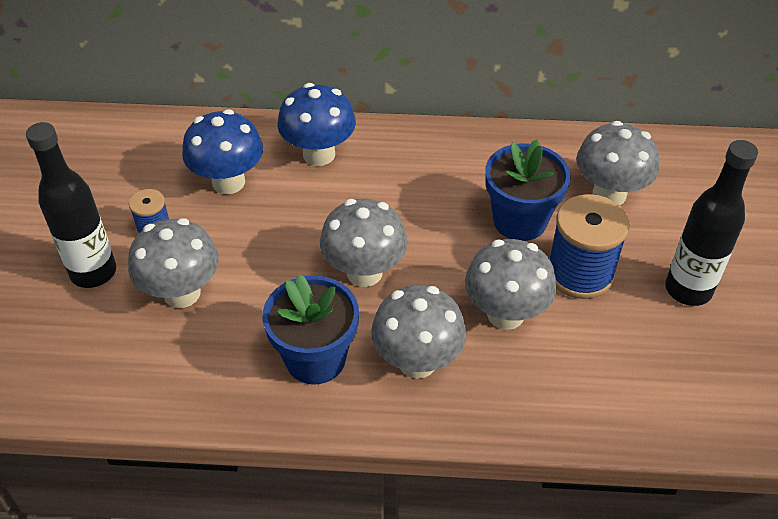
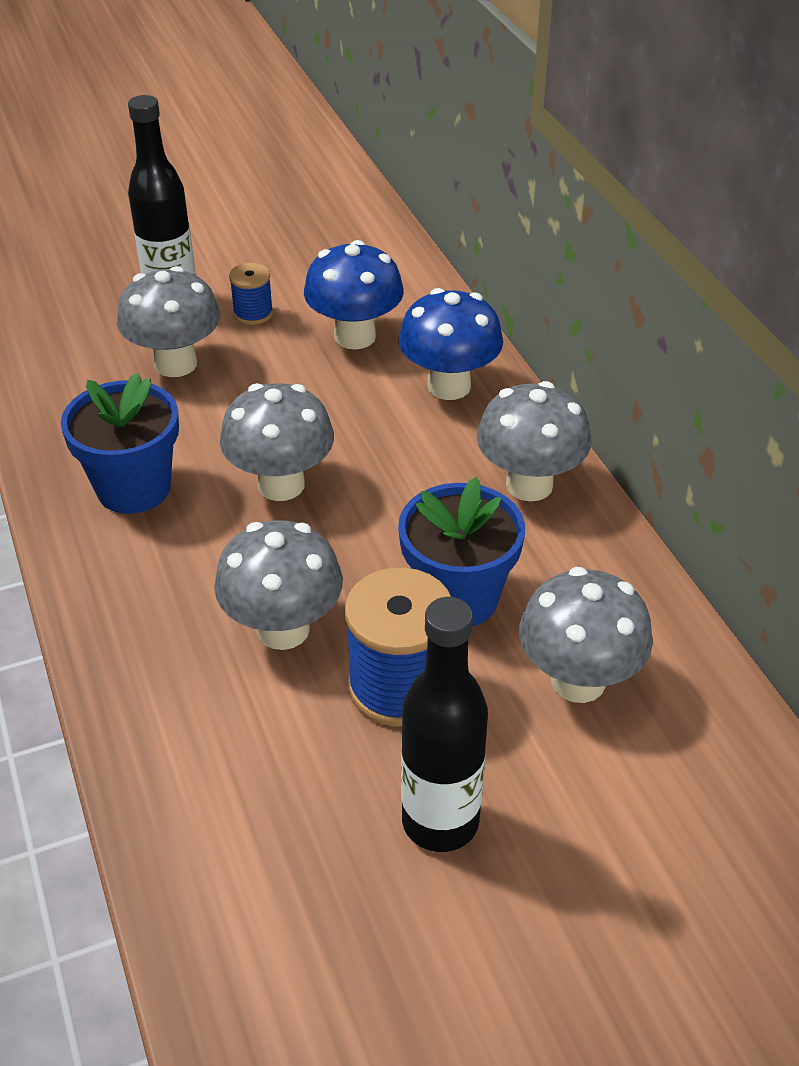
camera: 65 degrees right, 5 degrees down
(417, 362) = (167, 571): grey mushroom -> grey mushroom (529, 485)

